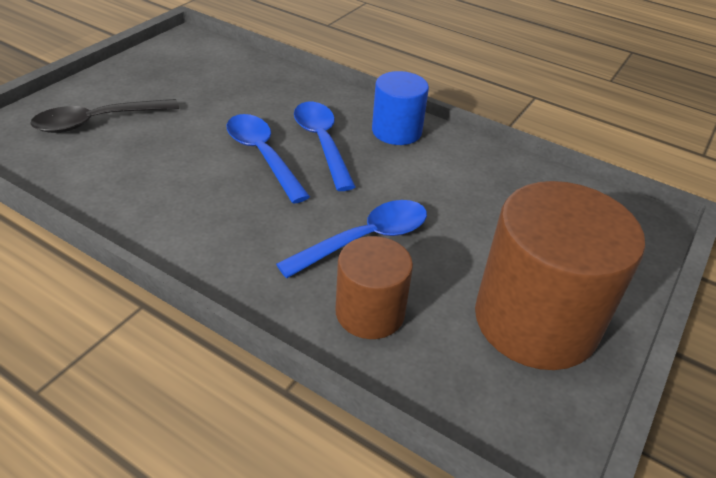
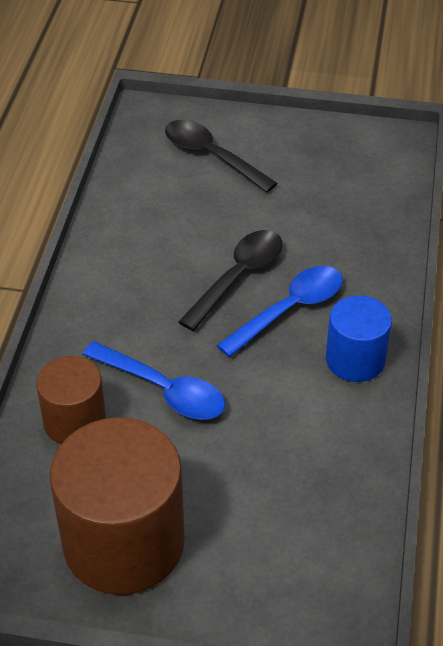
camera: 70 degrees right, 5 degrees up
(262, 155) = (238, 277): blue spoon -> black spoon

